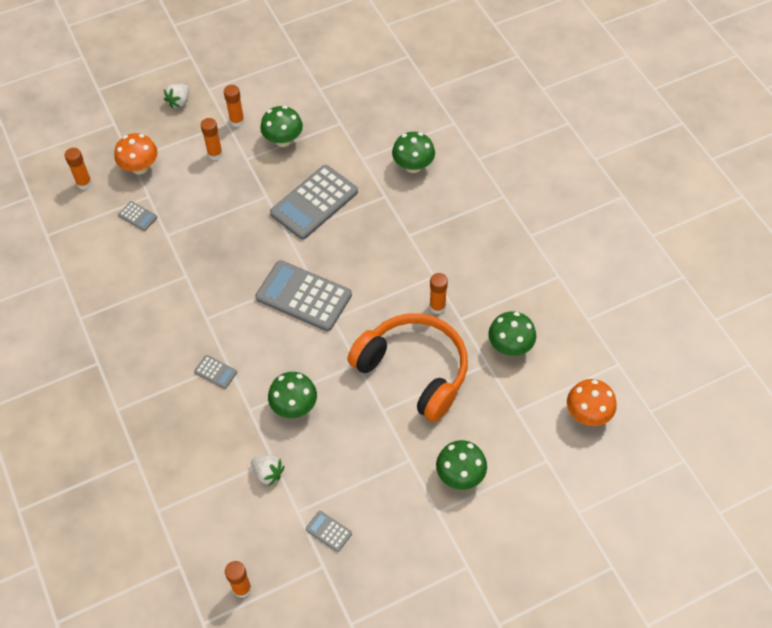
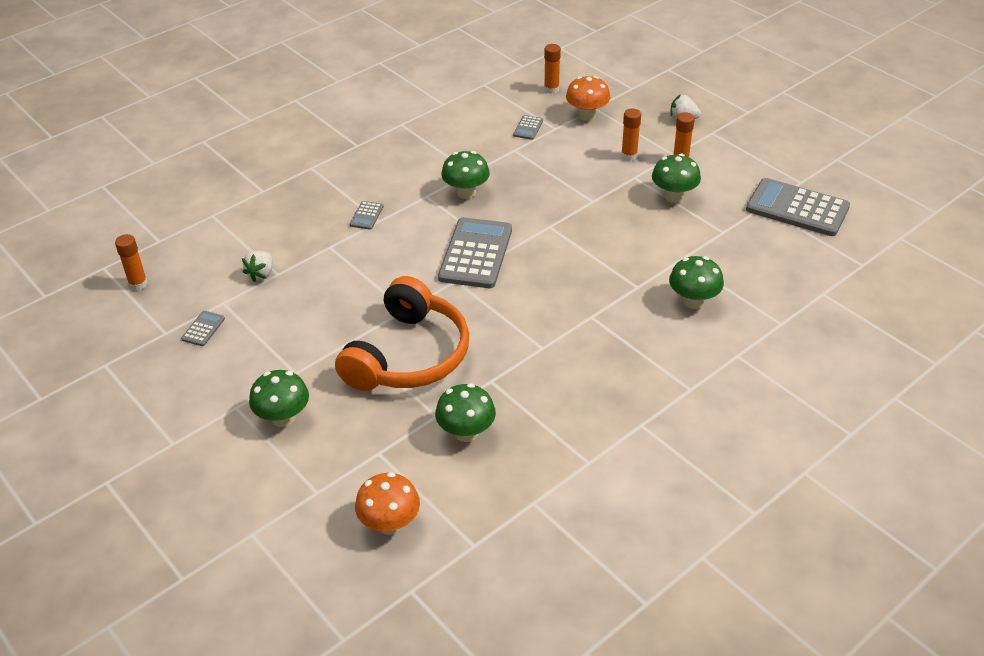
camera: 75 degrees right, 15 degrees down
(294, 406) = (340, 275): green mushroom -> green mushroom (466, 192)
(314, 202) = (601, 236): grey calculator -> grey calculator (797, 208)
(437, 307) = (499, 359): orange glue stick -> none

